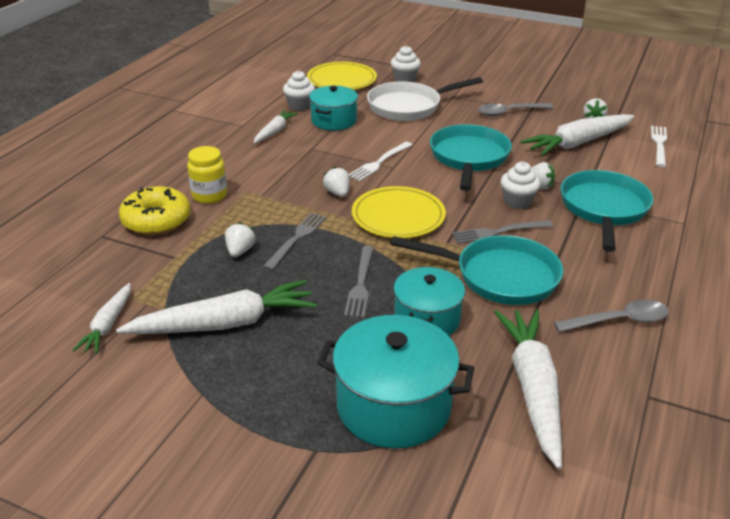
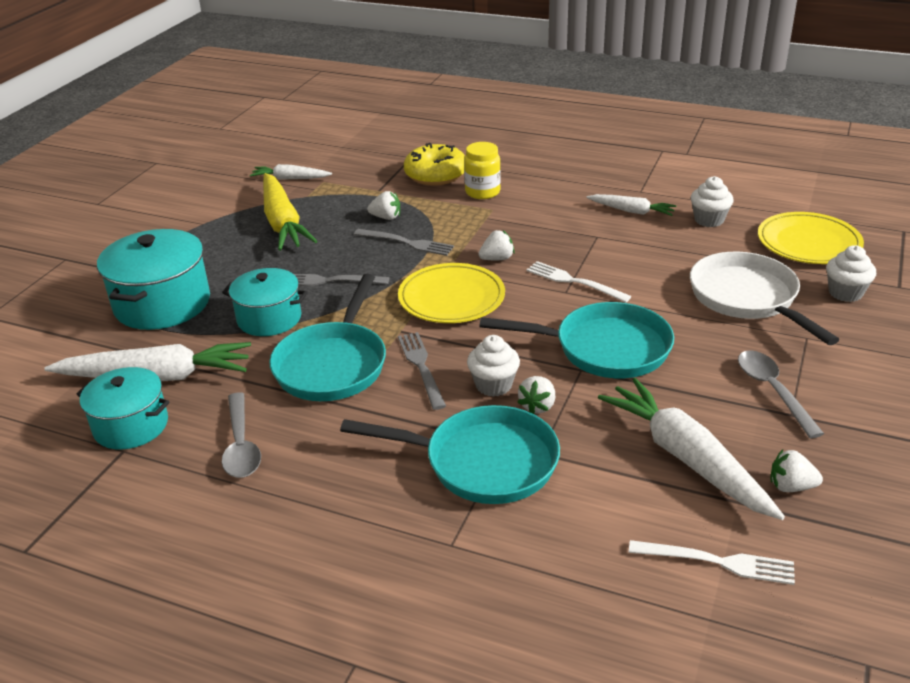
camera: 90 degrees right, 0 degrees up
(225, 324) = (282, 222): white carrot -> yellow carrot
(334, 121) = (676, 245): turquoise pot -> turquoise pot (131, 426)

